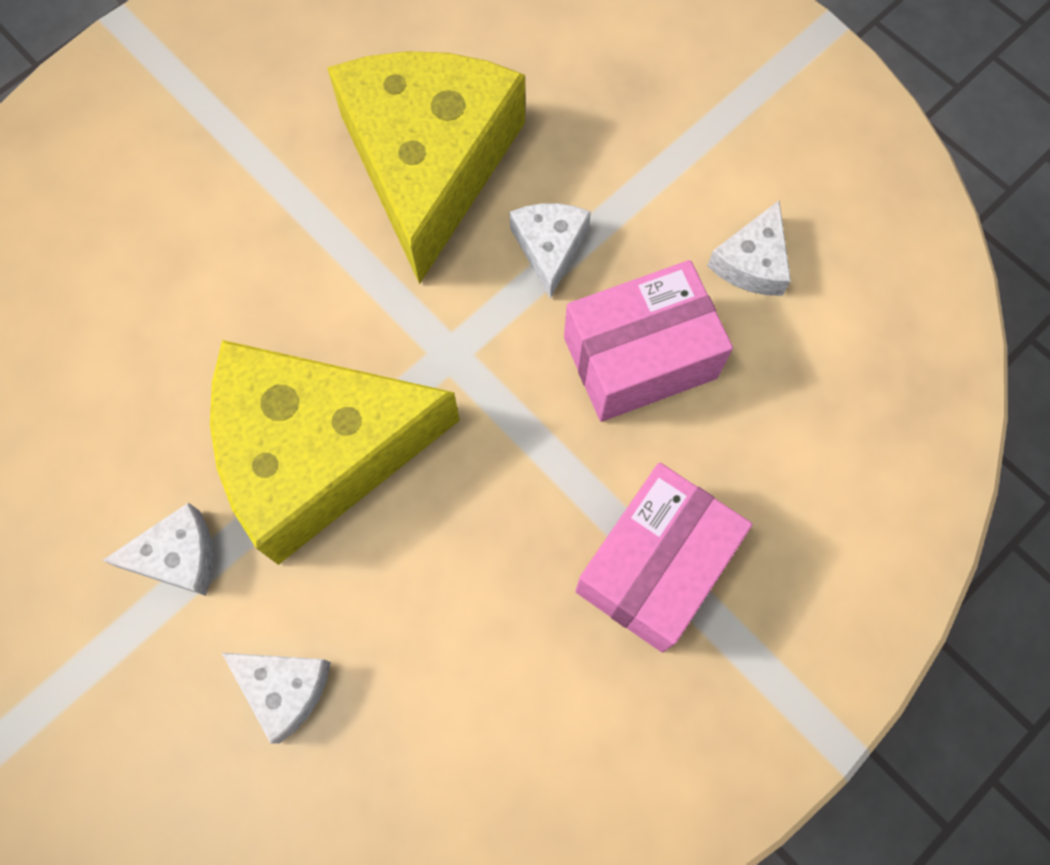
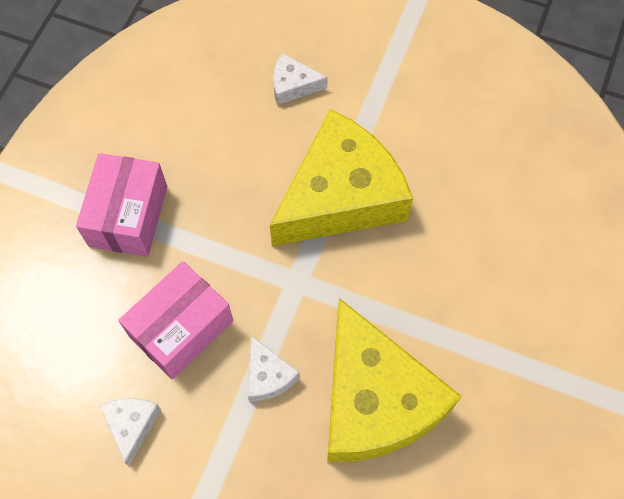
camera: 155 degrees right, 5 degrees down
(178, 557) = (381, 117): white cheese -> none

